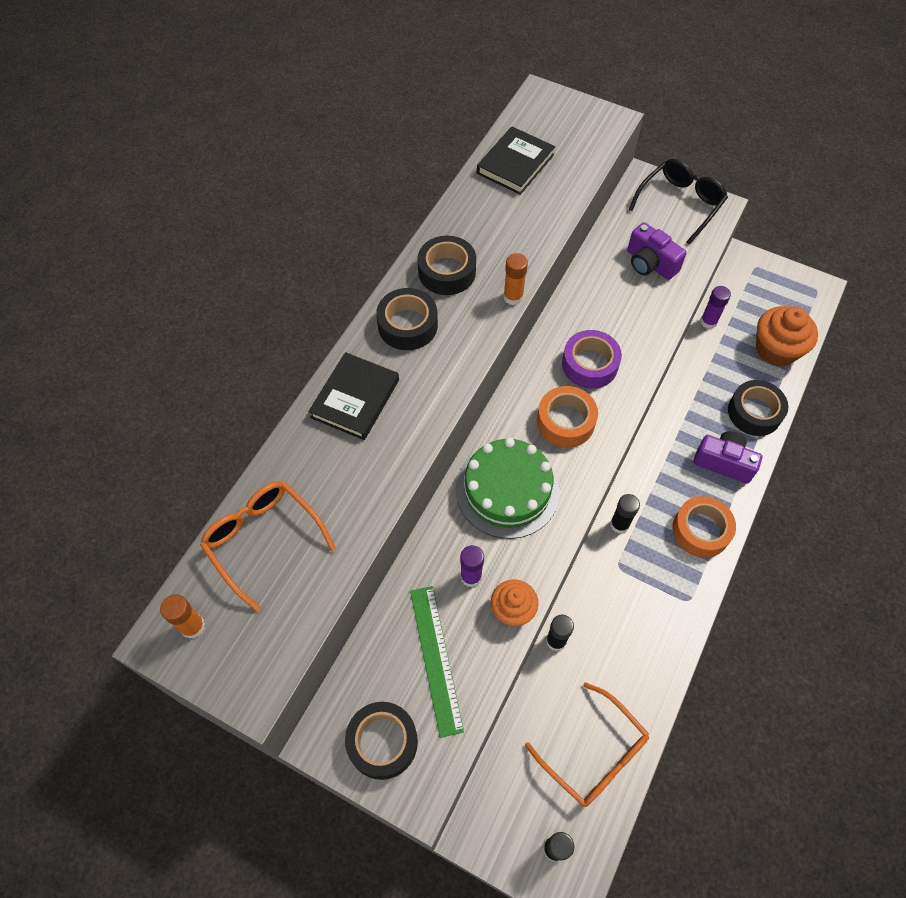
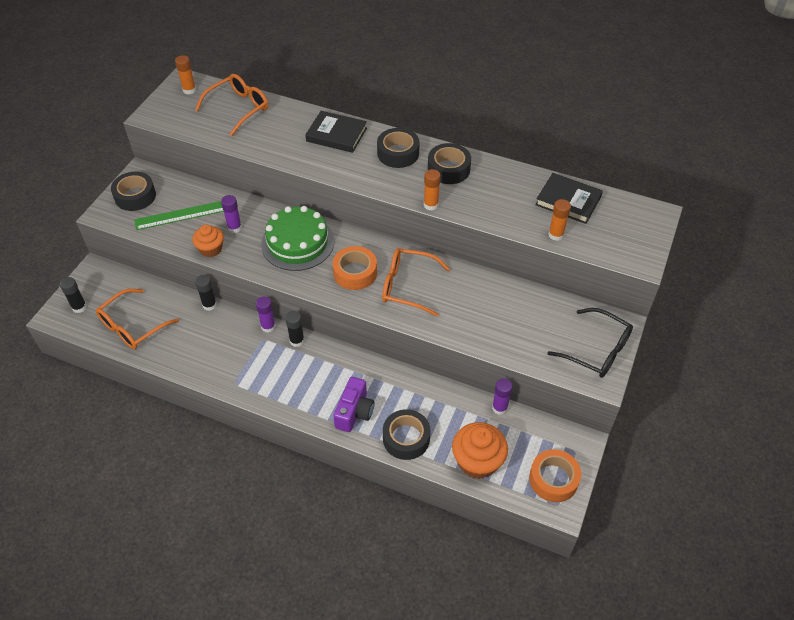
camera: 85 degrees right, 10 degrees down
(570, 183) = (556, 235): none -> orange glue stick
(589, 364) = (408, 286): purple tape -> orange glasses
(596, 560) = (268, 326): none -> purple glue stick
(650, 263) = (519, 326): purple camera -> none
(701, 530) = (292, 393): orange tape -> orange tape (553, 479)

